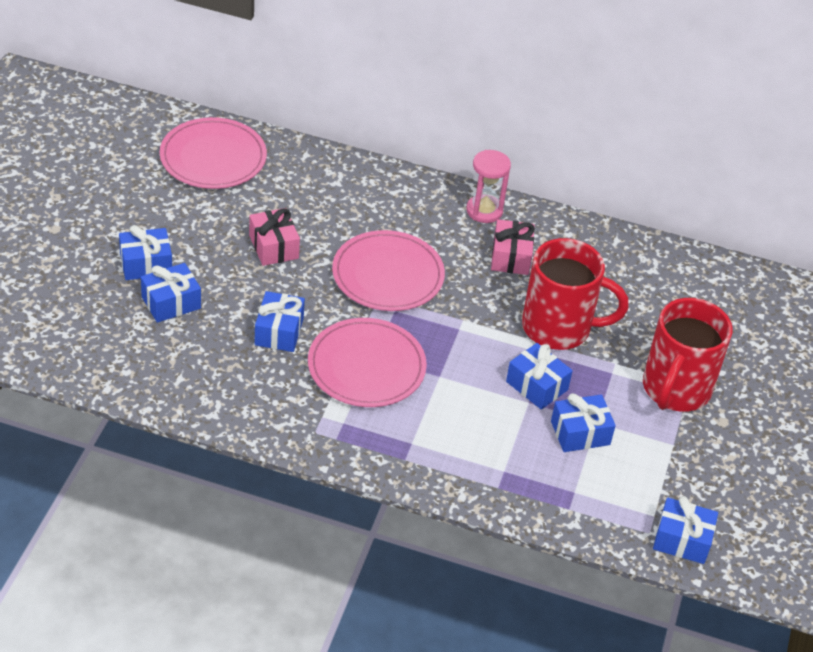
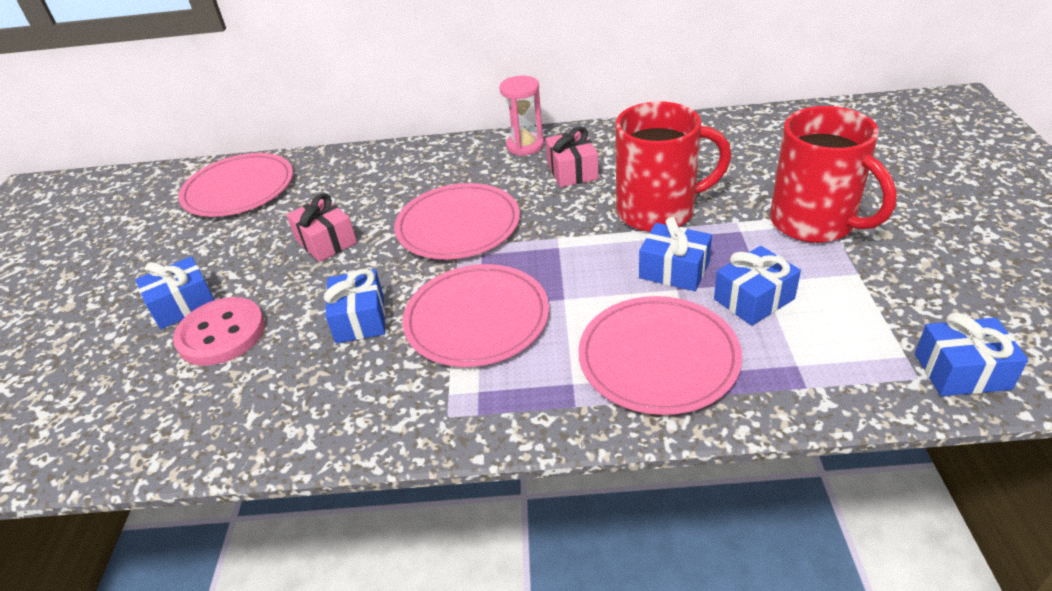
camera: 10 degrees left, 5 degrees down
(171, 302) = (221, 334): blue gift -> pink button
(481, 449) = (658, 358): none -> pink plate
(675, 390) = (814, 223): red mug -> red mug turned 45 degrees counterclockwise

